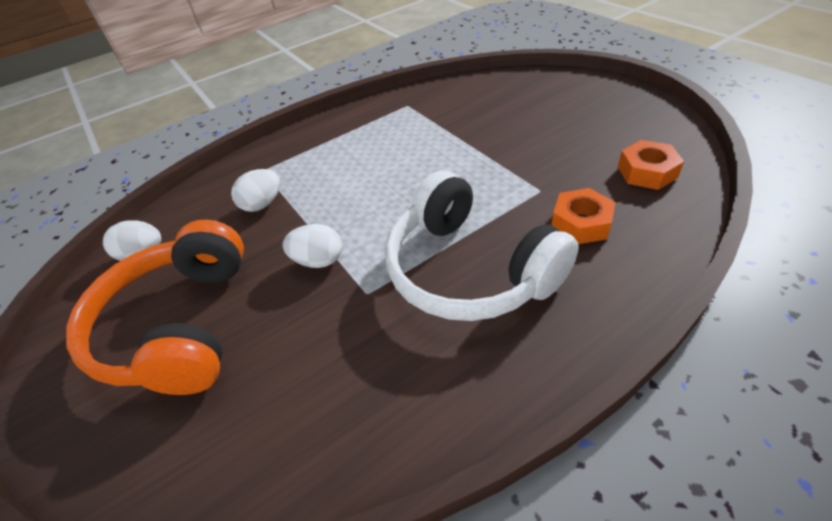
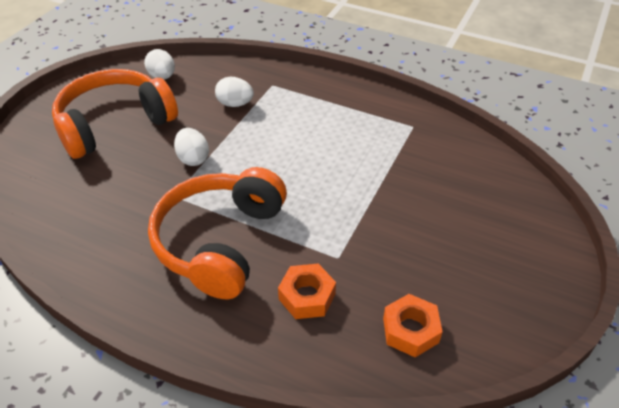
camera: 55 degrees right, 0 degrees up
(469, 269) = (220, 242): white headphones -> orange headphones

